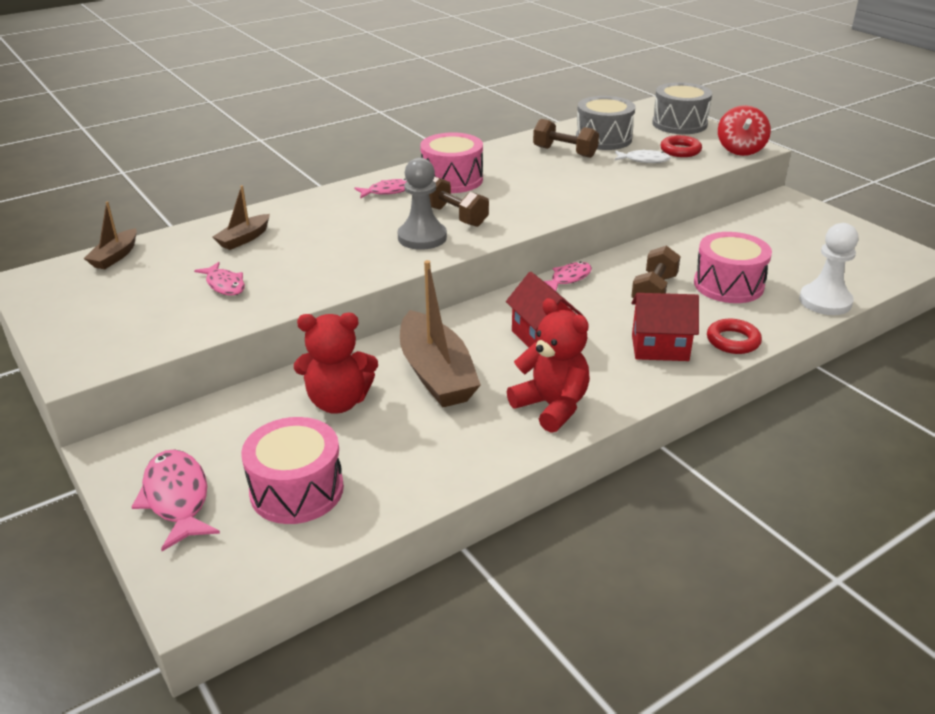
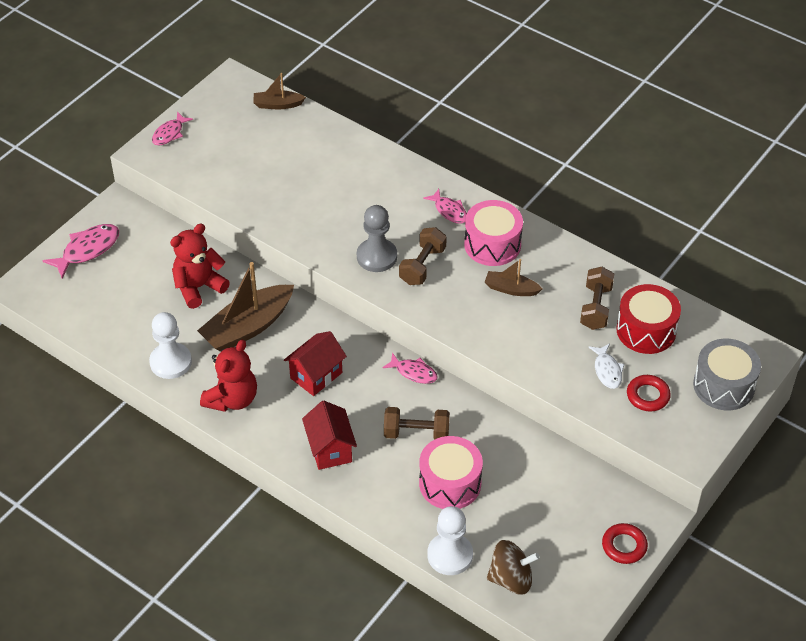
camera: 70 degrees right, 15 degrees up
(224, 285) = (262, 175): pink fish -> pink fish (169, 133)
(244, 239) = (331, 158): brown boat -> brown boat (511, 289)
(297, 490) = (110, 298): pink drum -> none
(338, 402) = (198, 287): red teddy bear -> red teddy bear turned 75 degrees clockwise
(459, 449) = (170, 362): none -> white pawn
(603, 139) = (646, 330): grey drum -> red drum
(733, 341) = (358, 495): red ring -> red ring (624, 546)
(740, 150) = (676, 445): red spinning top -> none
(857, 275) = (511, 579): none -> brown spinning top

